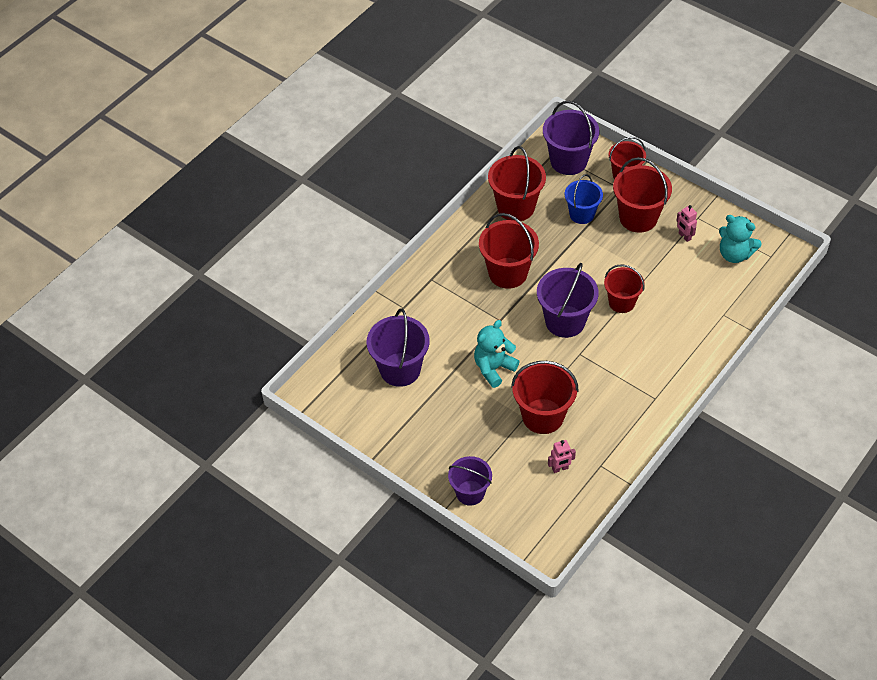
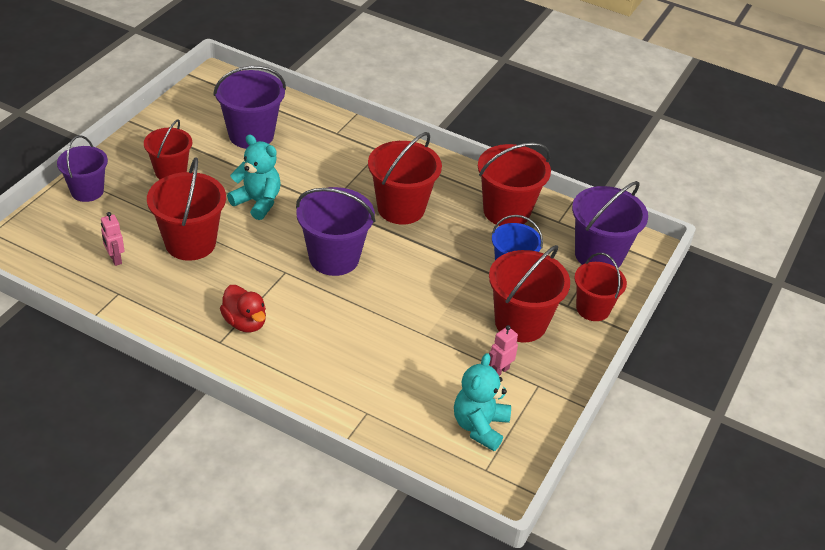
camera: 75 degrees right, 10 degrees down
(621, 302) = (372, 308): red bucket -> red bucket (171, 172)
(635, 382) = (245, 322): none -> red duck

